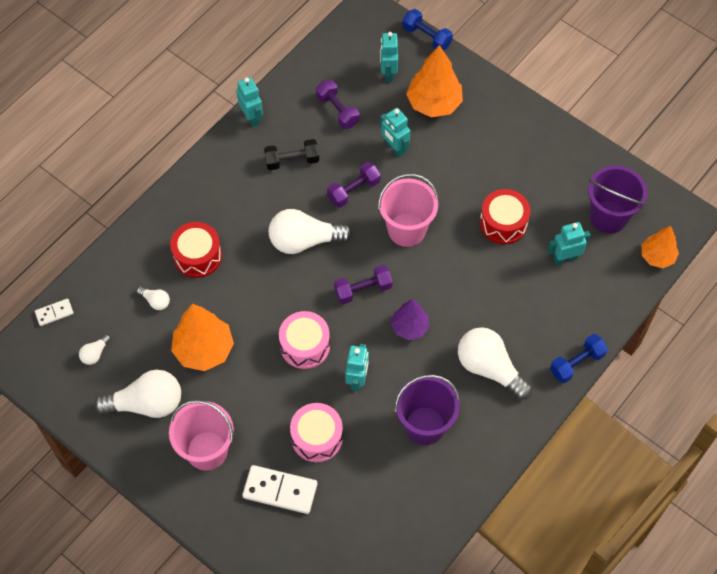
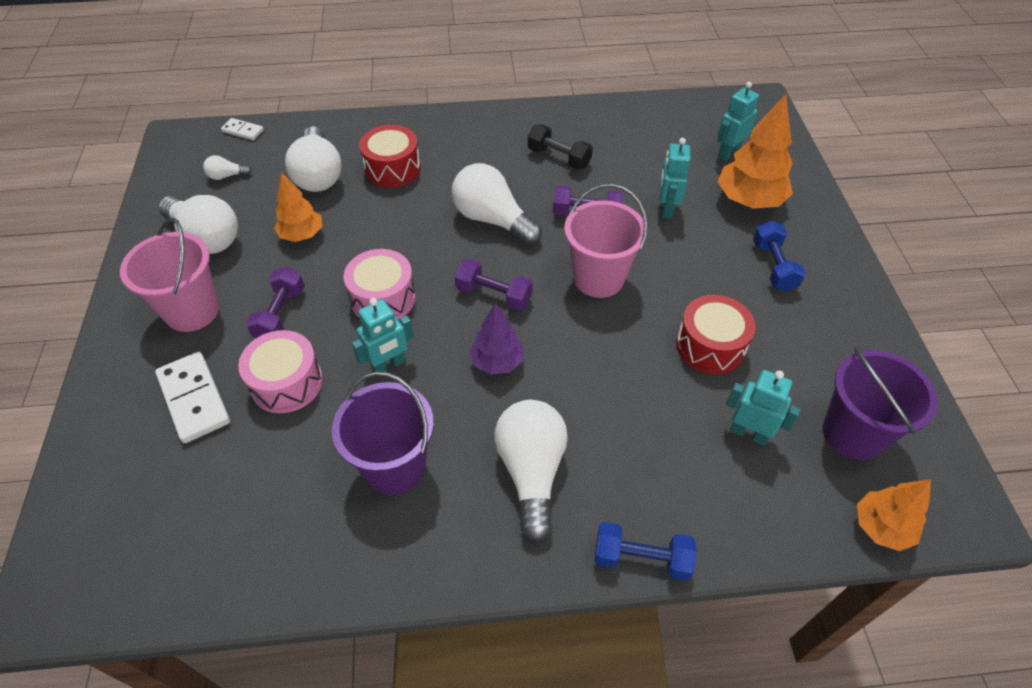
camera: 45 degrees right, 10 degrees down
(155, 301) = (318, 175): white light bulb -> white light bulb, size x2.21
(204, 350) = (302, 235): orange tree -> orange tree, size x0.63
(252, 117) = (564, 110): turquoise robot -> none
(337, 110) = (646, 150): purple dumbbell -> purple dumbbell (281, 314)
(426, 37) = (800, 150): blue dumbbell -> blue dumbbell (773, 266)

